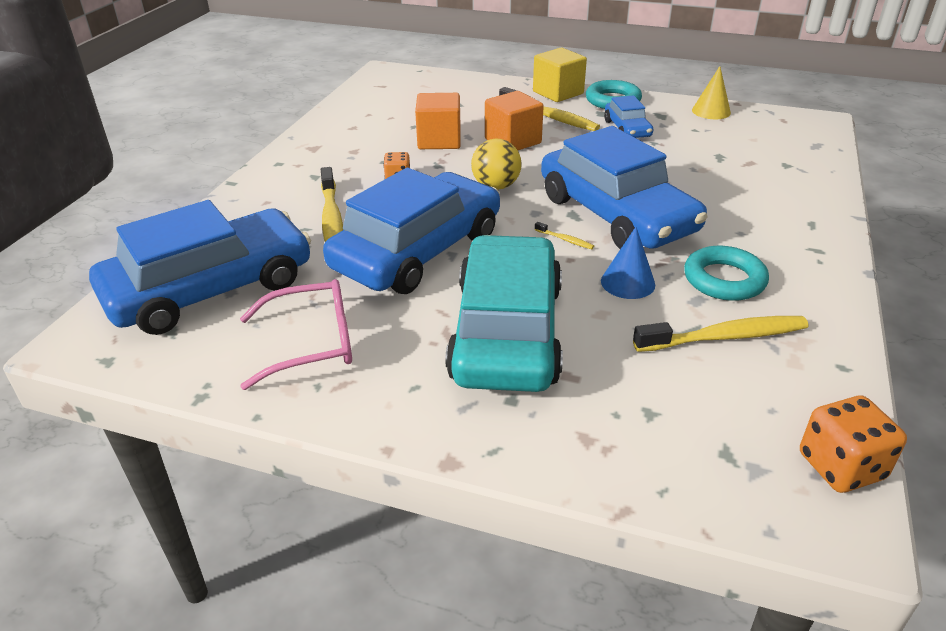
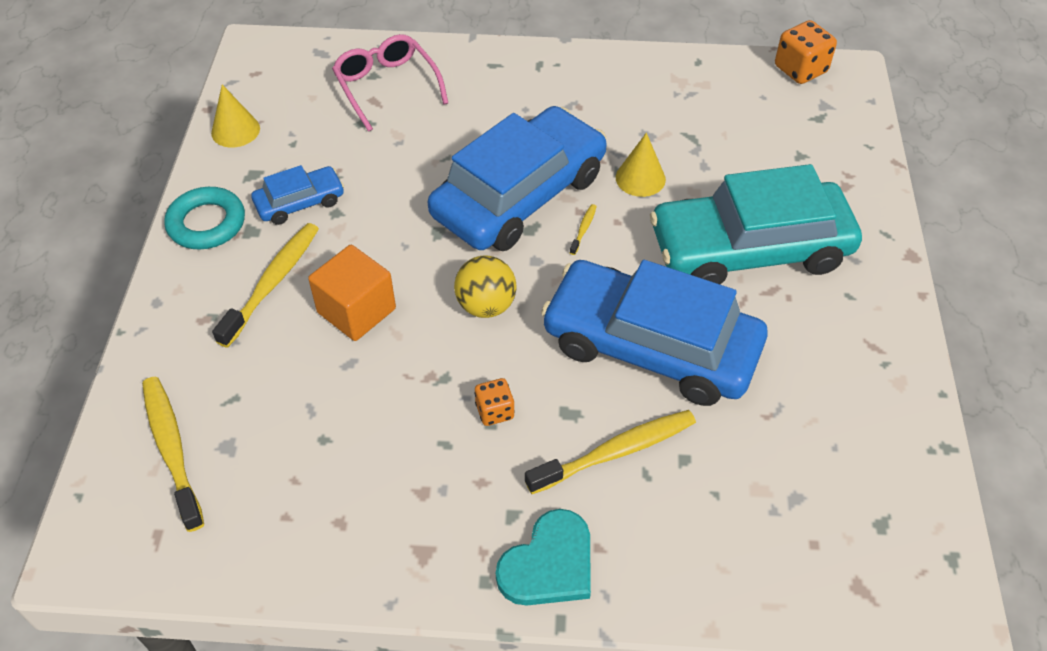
camera: 105 degrees left, 15 degrees up
(210, 289) = (801, 520): blue car -> none
(271, 184) = (549, 564): none -> turquoise heart
(311, 343) = (837, 388): pink glasses -> pink glasses (387, 87)
(439, 140) = (369, 394): orange cube -> none
(558, 93) = (180, 286): yellow cube -> none
(628, 282) = (640, 178): blue cone -> yellow cone
(724, 280) = (610, 119): turquoise ring -> none
(724, 337) = (692, 118): yellow toothbrush -> yellow toothbrush (172, 449)

